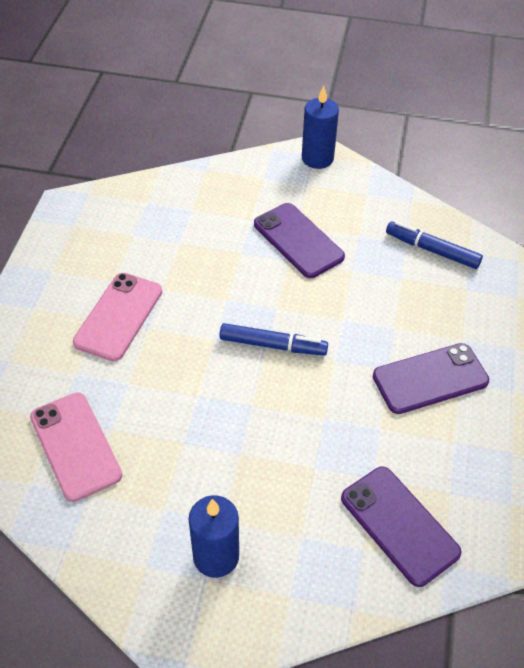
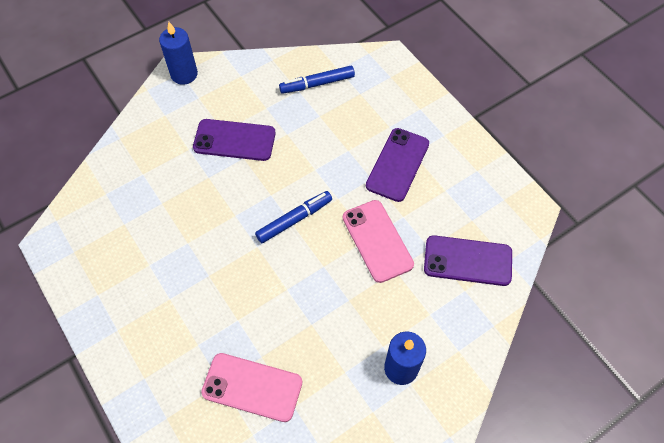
camera: 45 degrees left, 10 degrees up
(119, 316) = (181, 285): pink phone -> pink phone (377, 241)

